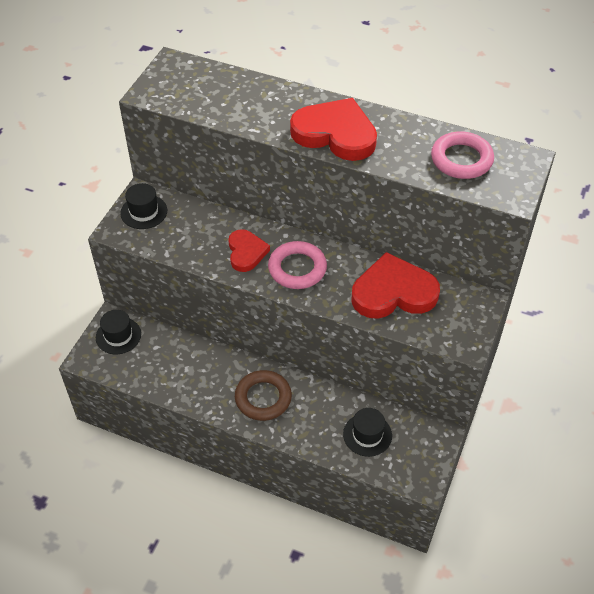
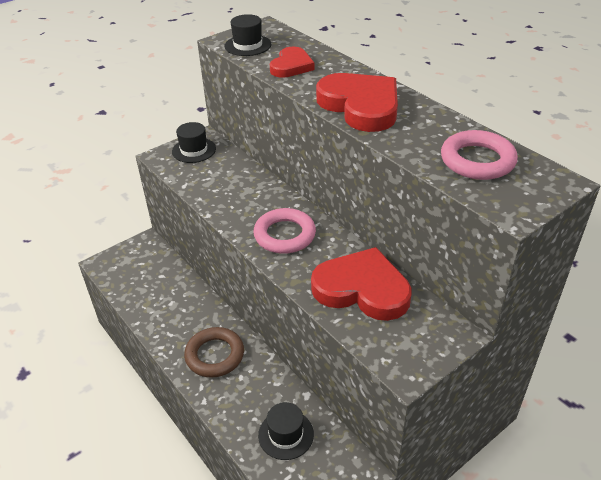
camera: 30 degrees right, 10 degrees down
(118, 336) = (140, 256): black hat -> black hat (248, 45)
(246, 252) = (250, 206): red heart -> red heart (291, 66)

